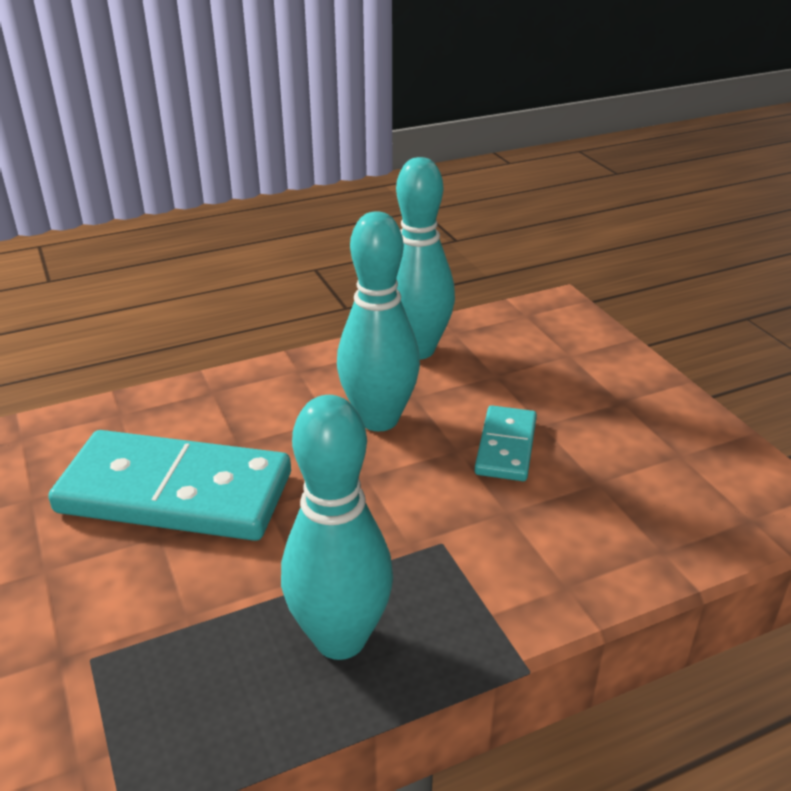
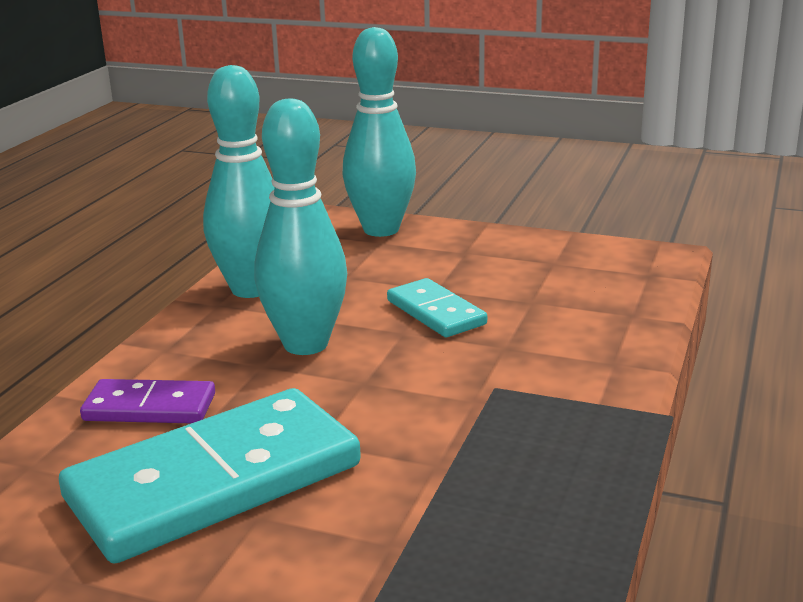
camera: 45 degrees left, 10 degrees down
(226, 411) = (150, 407): none -> purple domino
(340, 638) = (531, 477): turquoise bowling pin -> turquoise bowling pin (381, 230)

